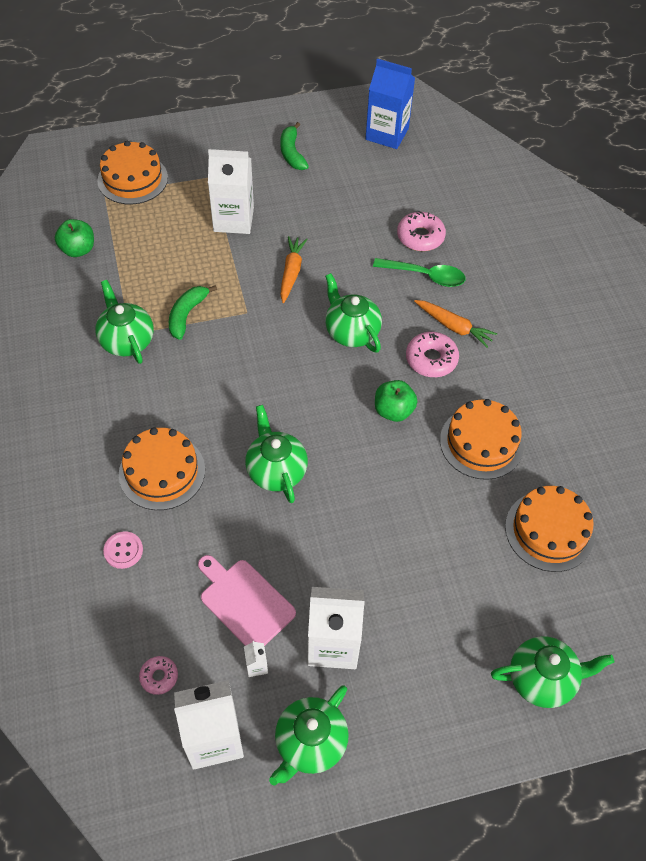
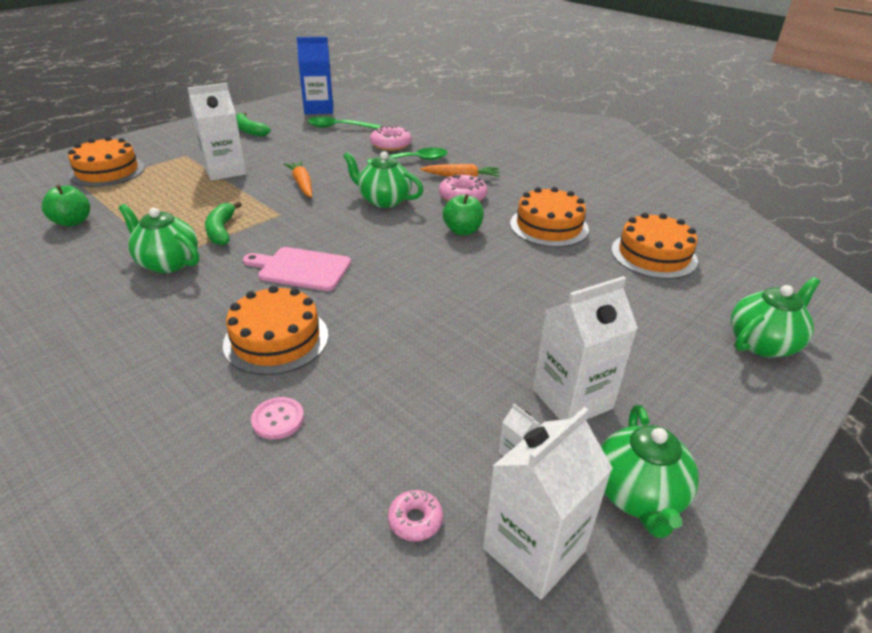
camera: 30 degrees left, 20 degrees down
(245, 602) = (453, 405): pink cutting board -> pink cutting board (301, 269)
(276, 470) = (395, 298): green teapot -> none
(386, 181) = (339, 127): none -> green spoon

